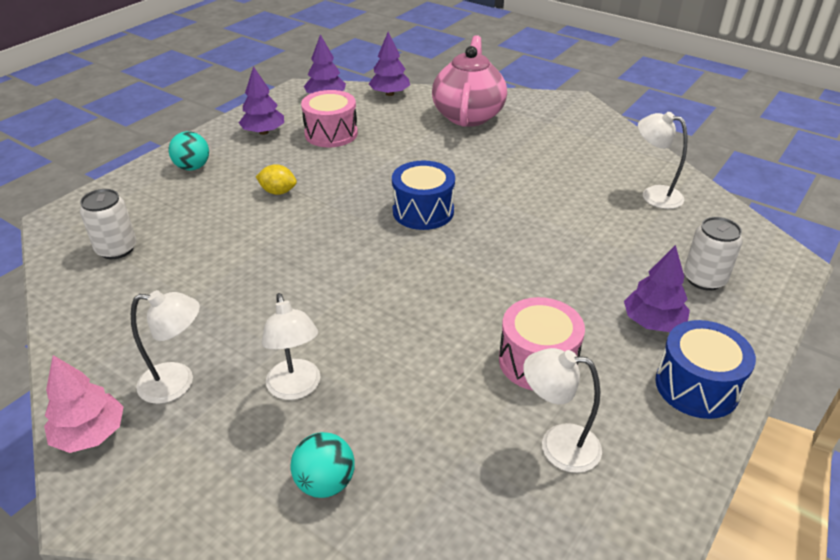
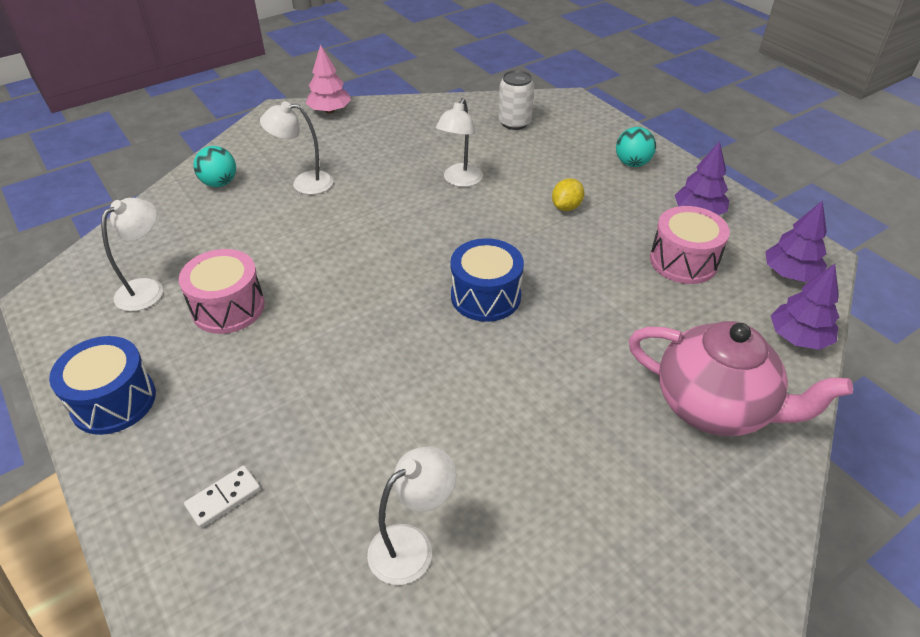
camera: 110 degrees right, 5 degrees up
(177, 383) = (347, 140): white lamp -> white lamp (460, 180)
(652, 322) = (204, 410): purple tree -> none
(704, 279) = (223, 498): white can -> white domino

